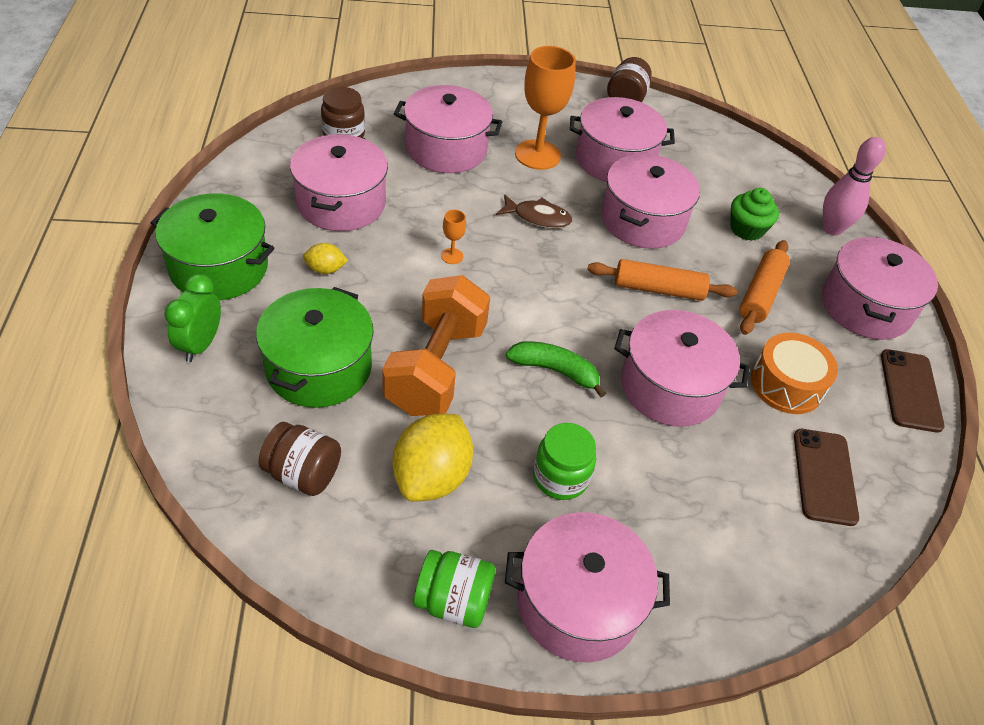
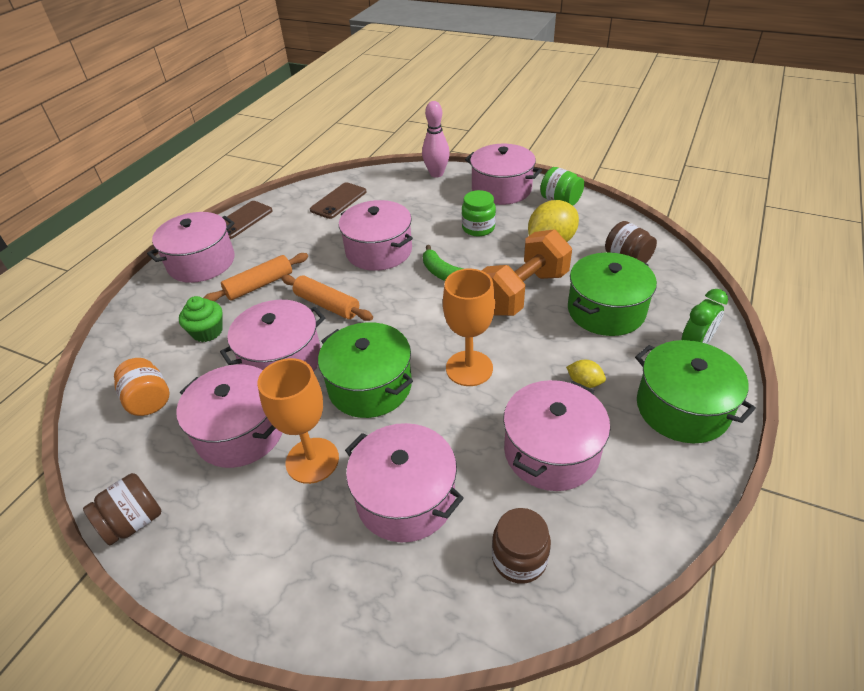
camera: 145 degrees left, 5 degrees down
(452, 256) = (469, 368): orange goblet -> orange goblet, size x2.33
(537, 217) = (370, 386): brown fish -> green pot
(717, 163) = (149, 400): none -> orange jar
(786, 384) = (308, 237): orange drum -> none
(832, 229) = (142, 316): pink bowling pin -> pink bowling pin (436, 174)

